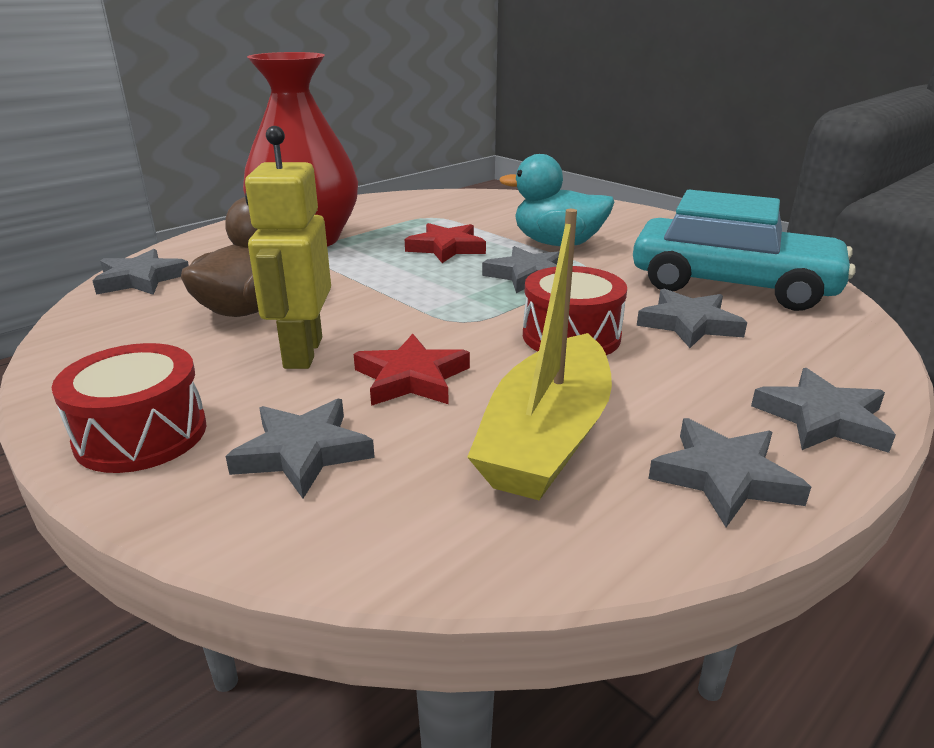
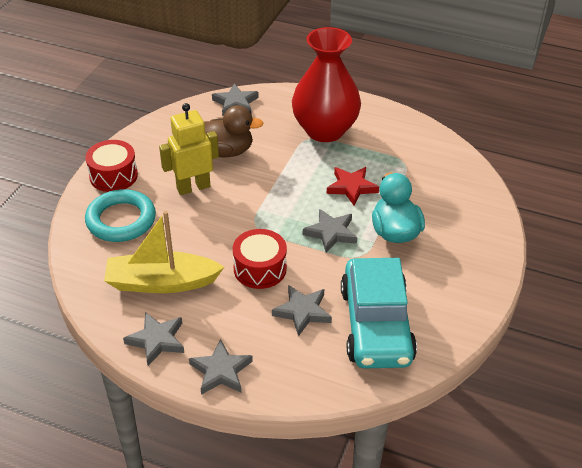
camera: 65 degrees right, 15 degrees up
(303, 452) = (121, 220): grey star -> turquoise ring
(411, 378) = (189, 228): red star -> none

